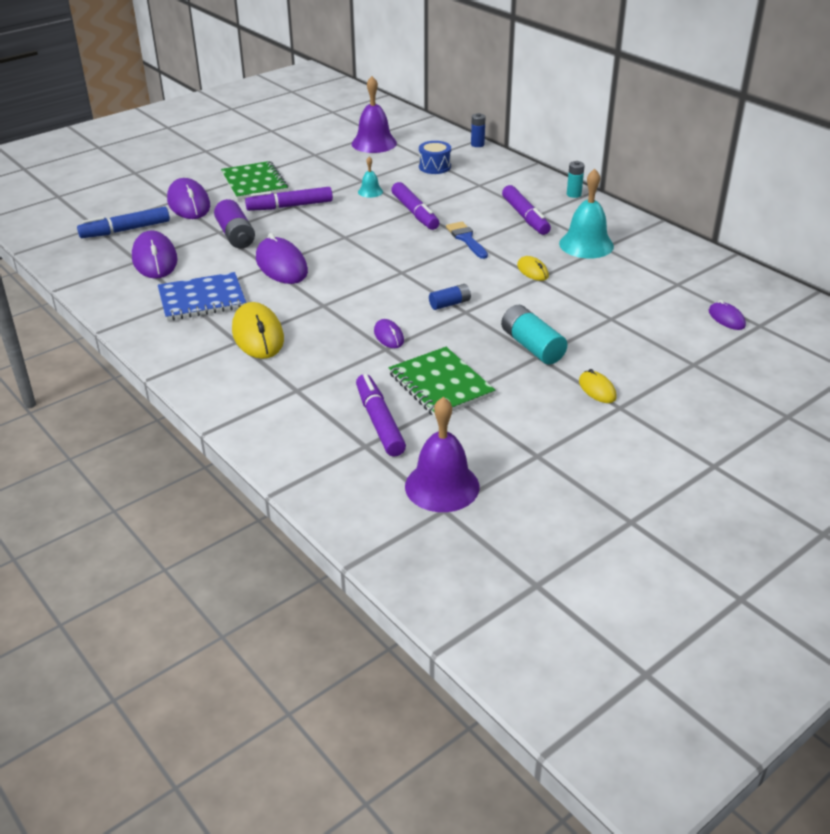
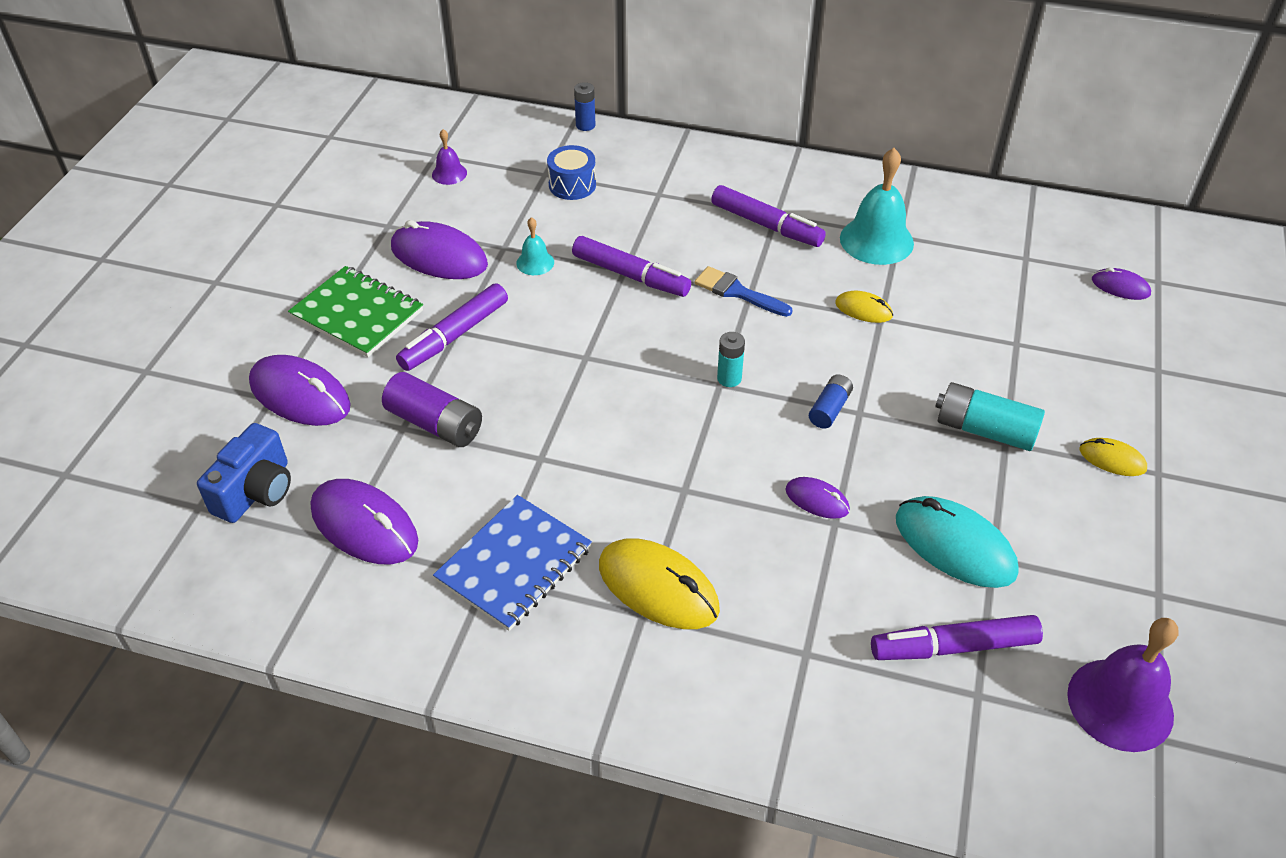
camera: 35 degrees left, 10 degrees up
(125, 230) = (256, 491): blue marker -> blue camera
(281, 265) = (557, 448): purple mouse -> purple mouse (439, 256)
(374, 143) = (449, 173): purple bell -> purple bell, size x0.51
(379, 422) = (953, 646): purple marker -> purple marker turned 45 degrees counterclockwise
(440, 384) = (954, 546): green notebook -> turquoise mouse
(574, 194) = (782, 165): turquoise battery -> turquoise battery (729, 378)

